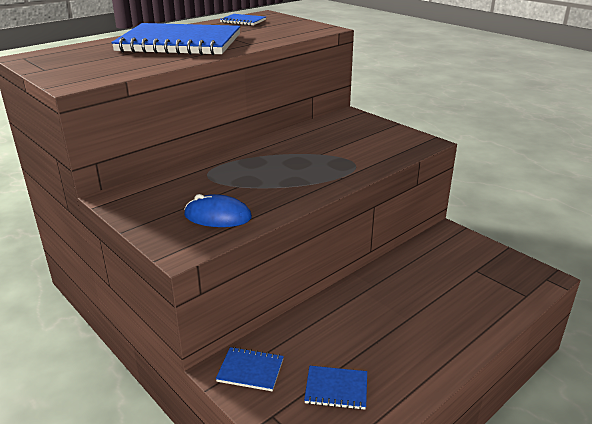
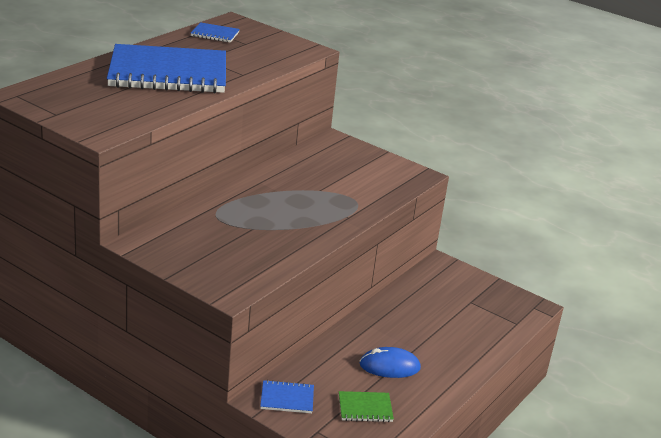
camera: 15 degrees left, 0 degrees up
(218, 216) = (247, 260): blue mouse -> blue mouse (389, 366)
(336, 389) = (365, 408): blue notebook -> green notebook

